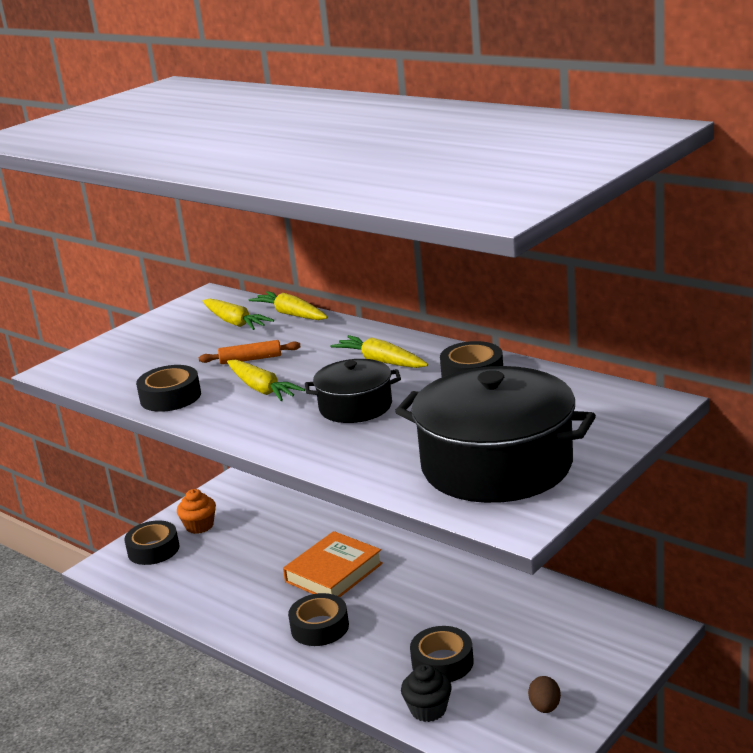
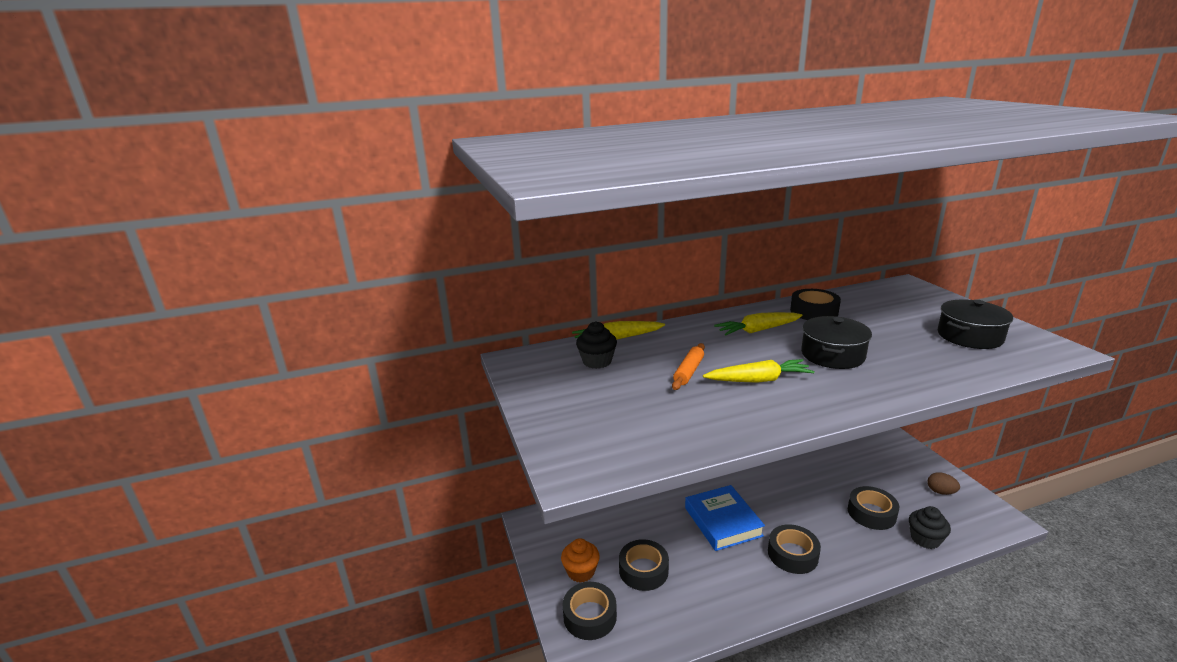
camera: 60 degrees left, 0 degrees up
(170, 397) = (728, 422): black tape -> black tape (643, 570)
(235, 322) = (597, 361): yellow carrot -> black cupcake
(333, 572) = (722, 522): orange book -> blue book
(496, 465) = (969, 336): black pot -> black pot, size x0.55

